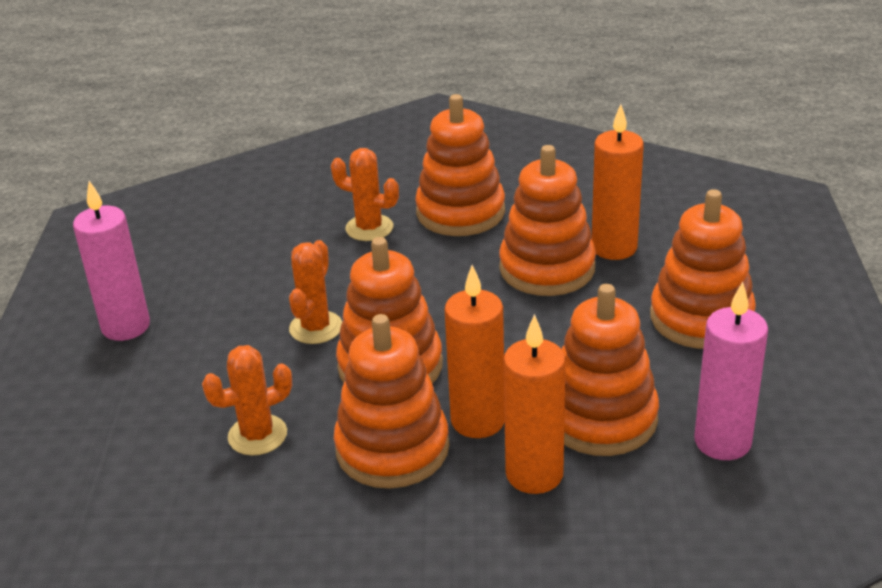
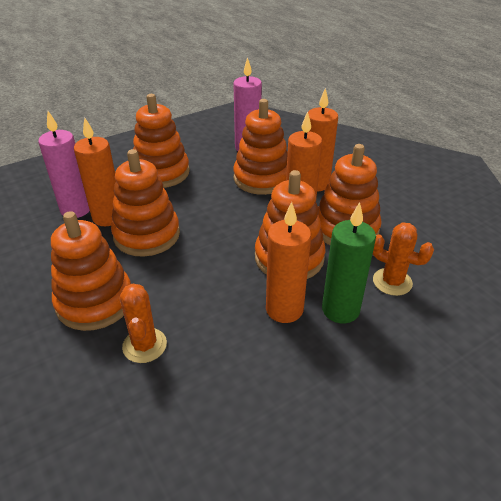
camera: 125 degrees left, 5 degrees up
(126, 326) = (382, 431): pink candle -> pink candle (76, 209)
(269, 368) = (340, 310): none -> green candle
(316, 328) = (284, 309): orange cactus -> orange candle

